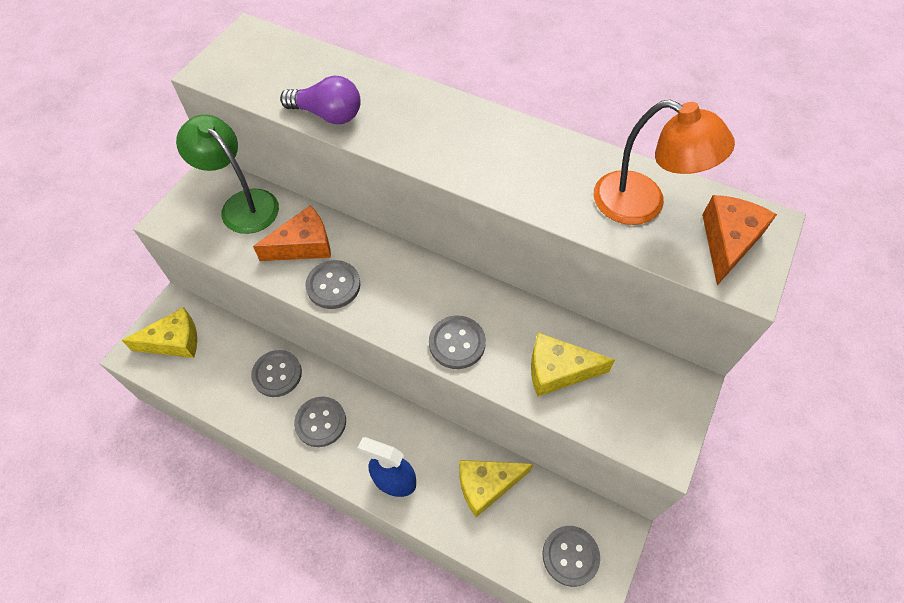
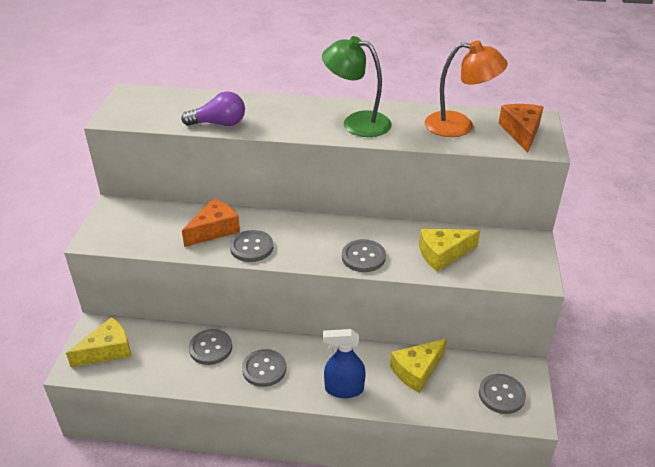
camera: 20 degrees left, 20 degrees down
(242, 204) = (150, 217): green lamp -> green lamp (357, 122)

